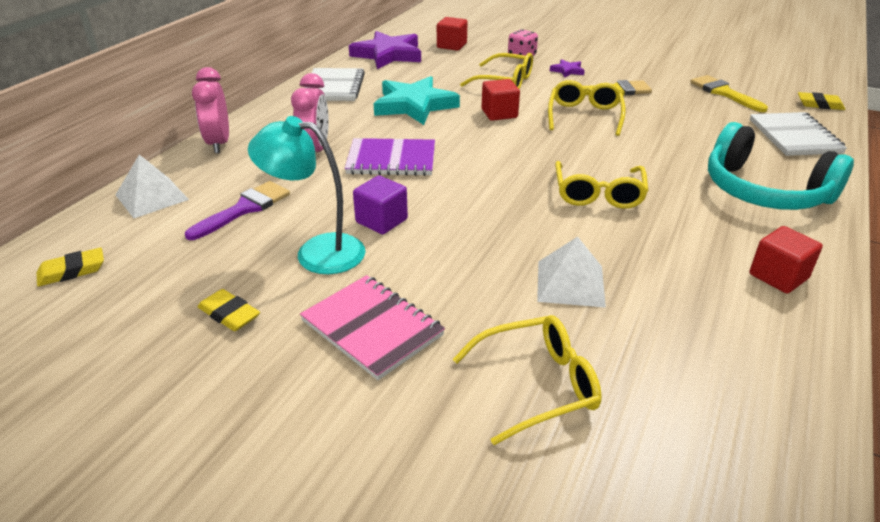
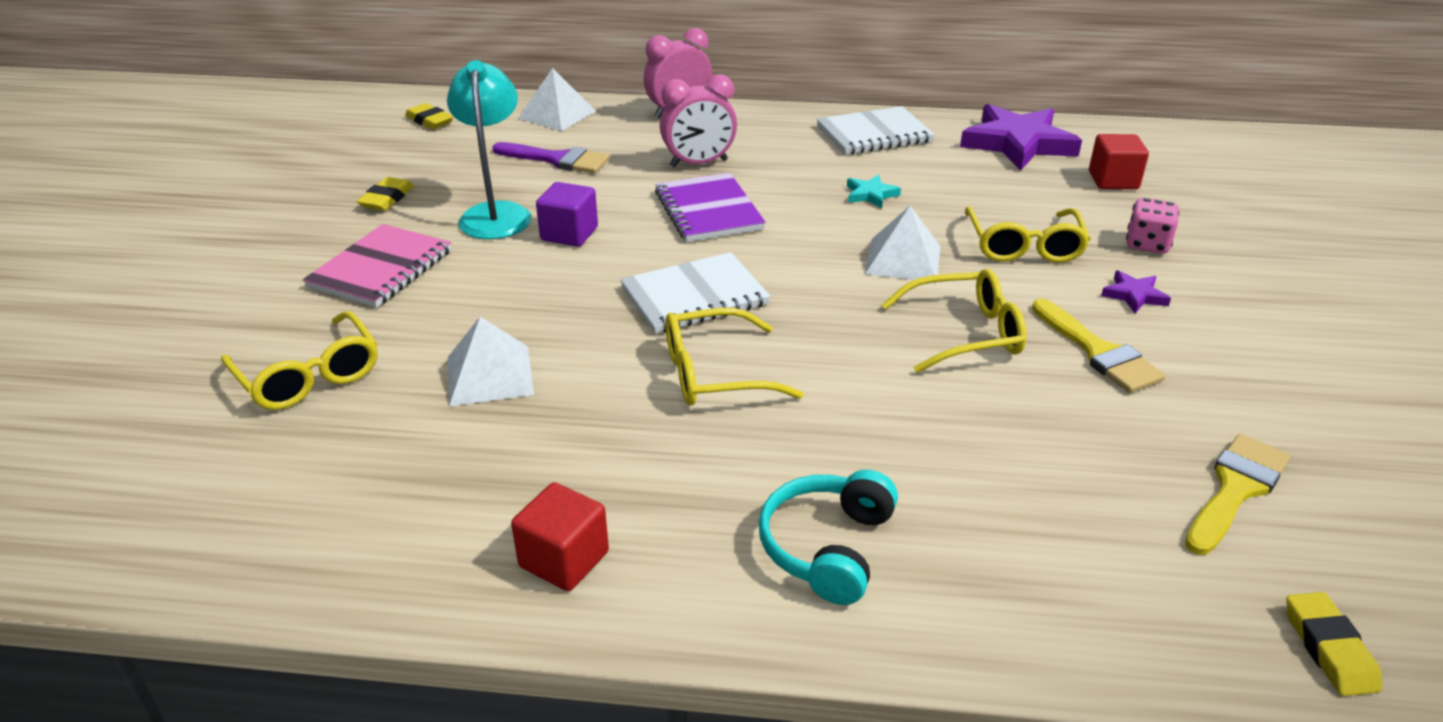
camera: 70 degrees right, 0 degrees up
(414, 105) = (871, 194): turquoise star -> turquoise star, size x0.44
(499, 113) = (903, 259): red cube -> white pyramid
(764, 191) = (828, 547): turquoise headphones -> turquoise headphones, size x0.63
(794, 136) = (1100, 596): white notebook -> white notebook (695, 297)

